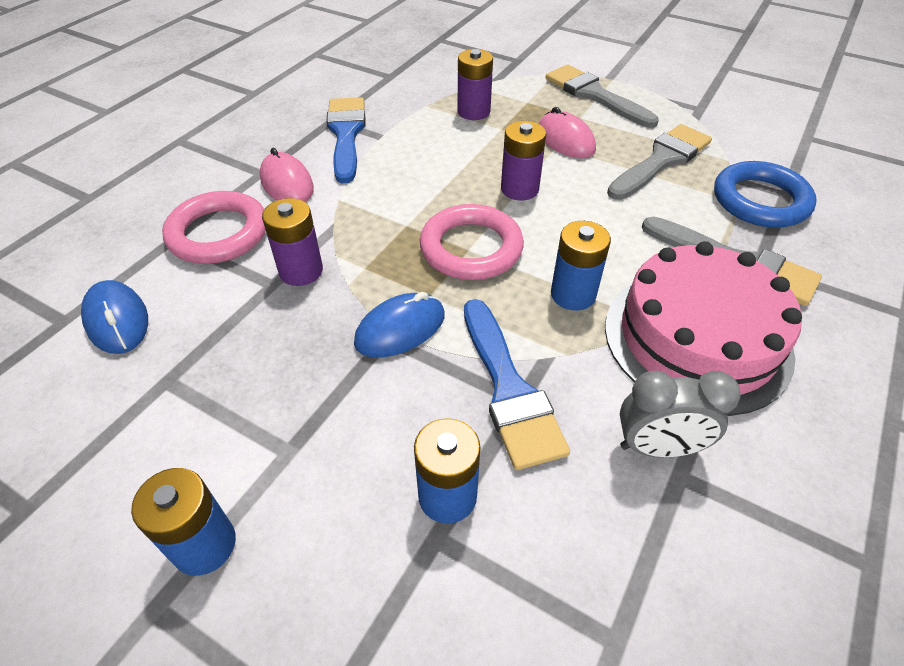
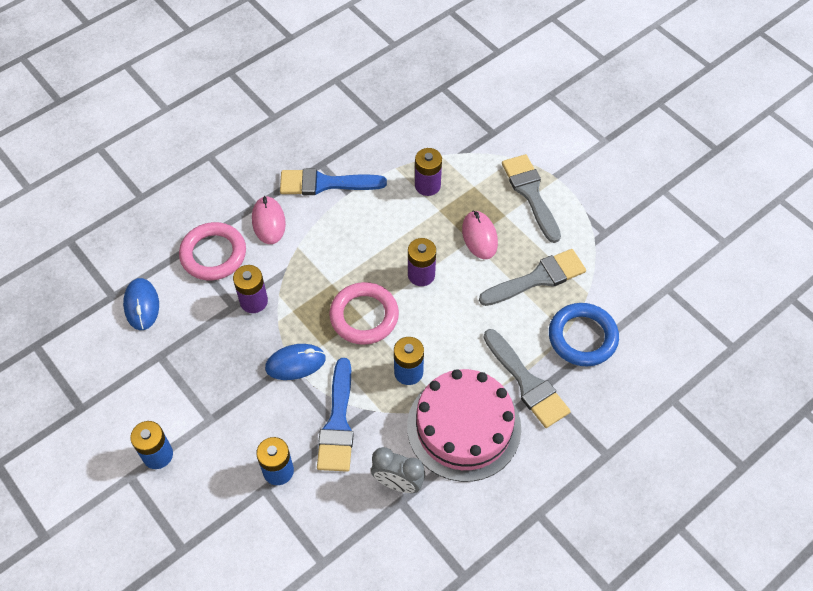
camera: 20 degrees right, 10 degrees up
(346, 134) = (325, 183): blue brush -> blue brush turned 105 degrees counterclockwise

